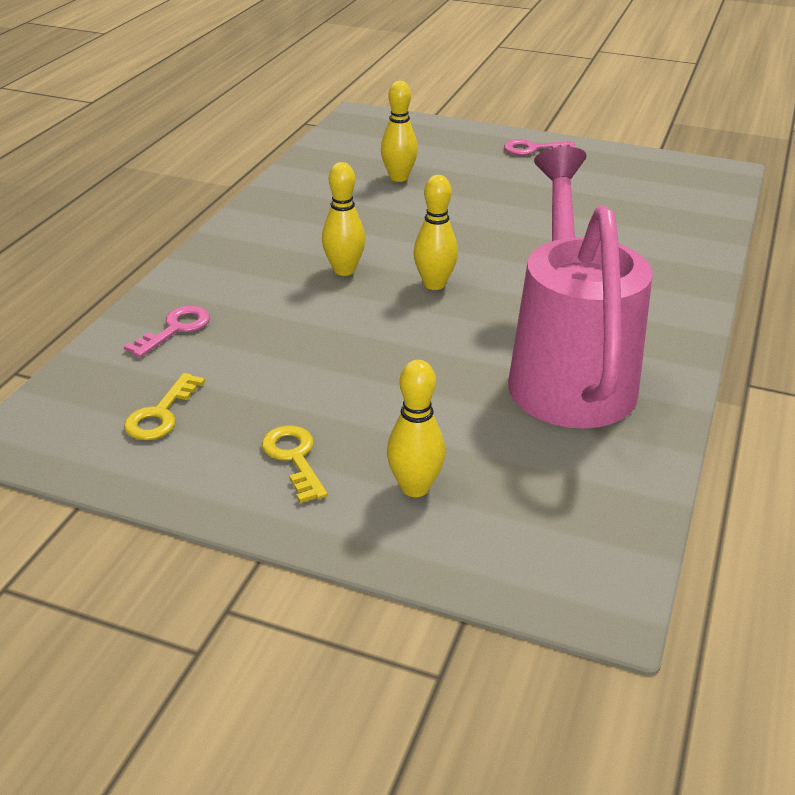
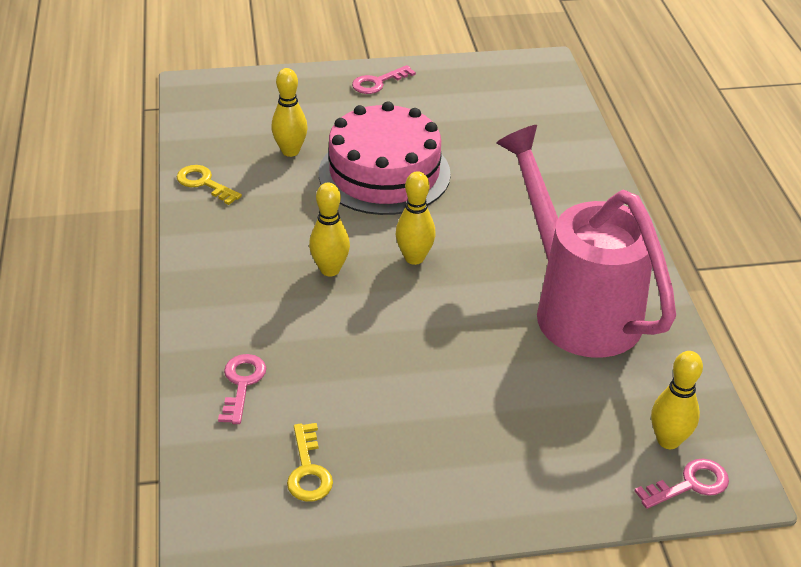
camera: 30 degrees left, 5 degrees up
(294, 458) = (446, 465): yellow key -> yellow key (204, 183)
(415, 487) = (551, 452): yellow bowling pin -> yellow bowling pin (668, 440)
(471, 214) = (384, 173): none -> pink cake
(546, 578) = (689, 484): none -> pink key

